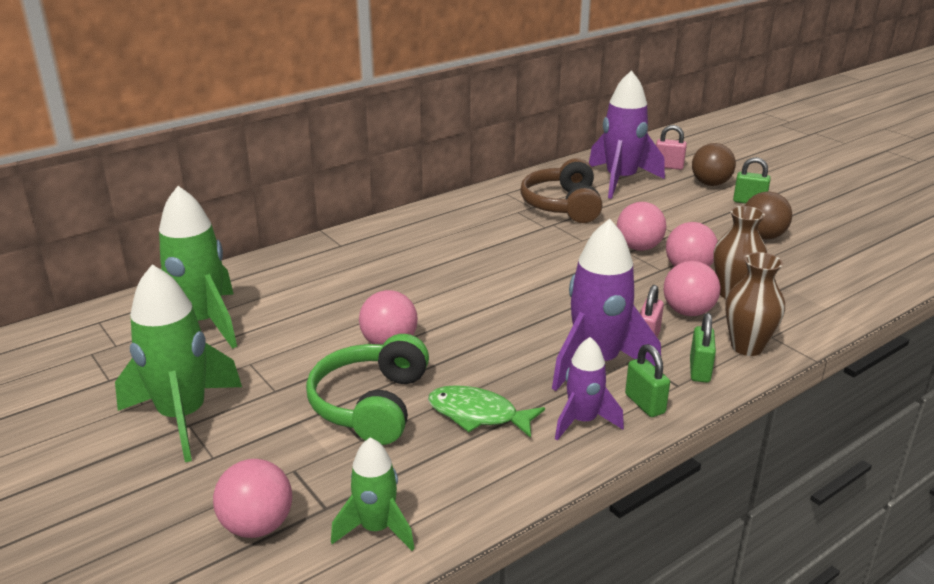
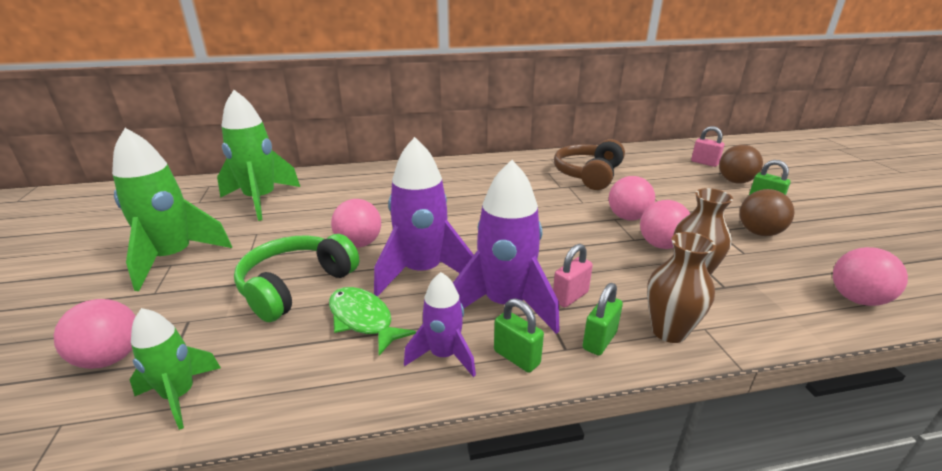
camera: 25 degrees right, 0 degrees up
(621, 180) = (653, 166): purple rocket -> purple rocket (422, 272)
(645, 404) = (516, 357): green padlock -> green padlock turned 45 degrees counterclockwise
(688, 312) = (631, 281): pink ball -> pink ball (857, 299)

